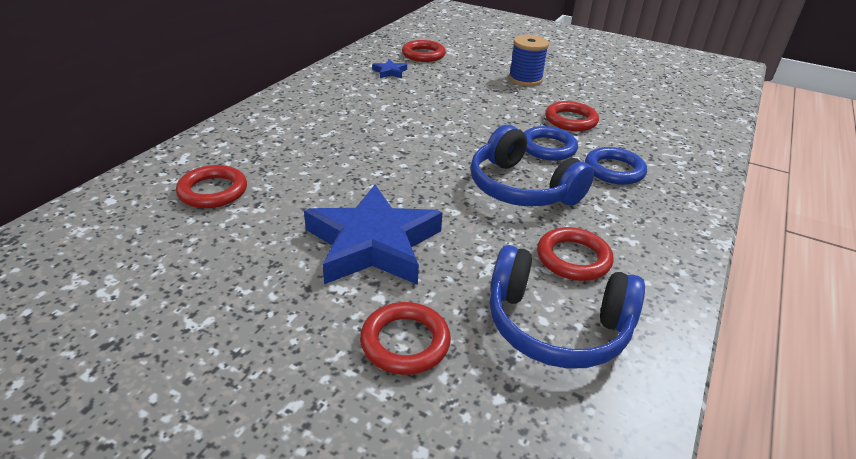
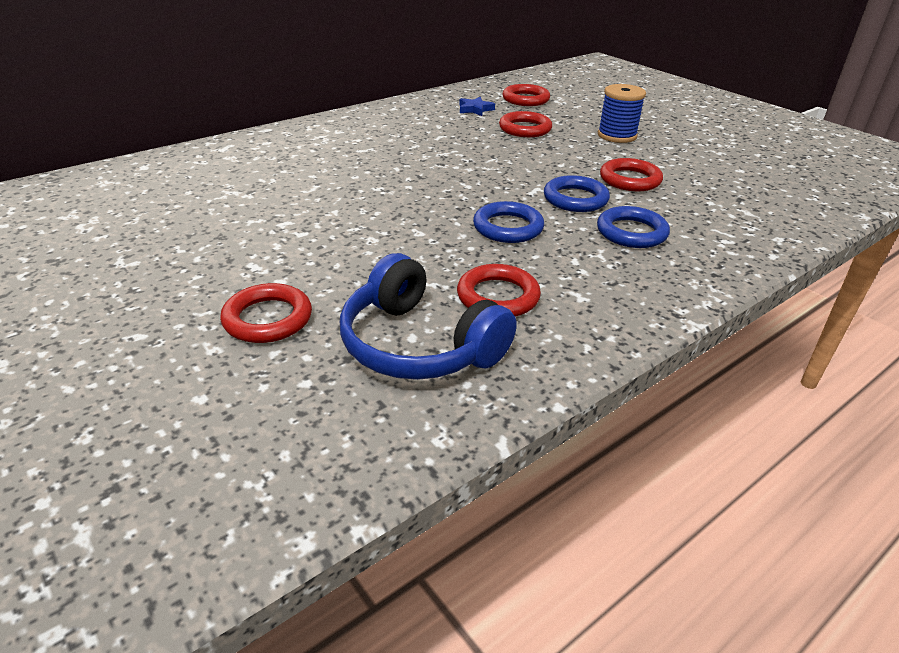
camera: 25 degrees right, 0 degrees up
(213, 191) = (224, 175): red ring -> red ring (525, 129)
(373, 244) = (316, 241): blue star -> none
(521, 188) = (508, 227): blue headphones -> blue ring

